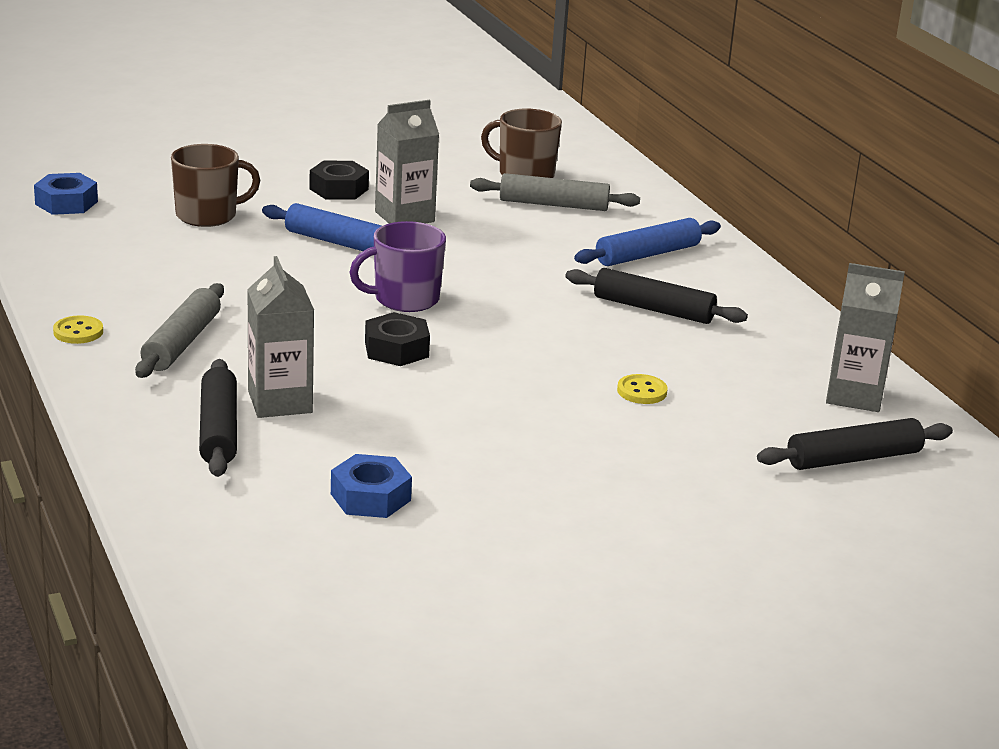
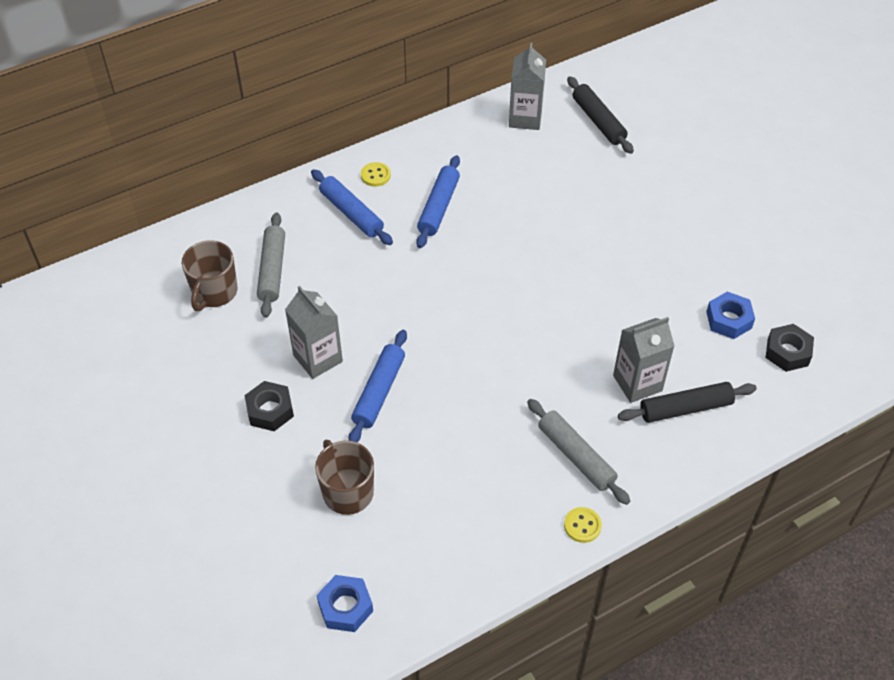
camera: 95 degrees left, 25 degrees up
(182, 343) = (576, 456): grey rolling pin -> grey rolling pin turned 45 degrees clockwise
(396, 349) = (542, 333): black nut -> black nut (787, 352)
(405, 299) = (465, 339): purple mug -> none
(642, 391) = (555, 208): yellow button -> yellow button (375, 175)
(653, 309) = (438, 207): black rolling pin -> blue rolling pin

